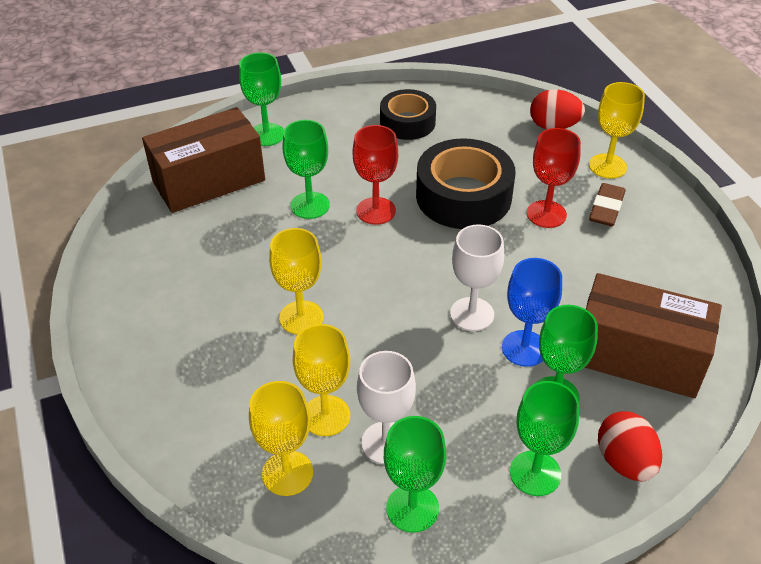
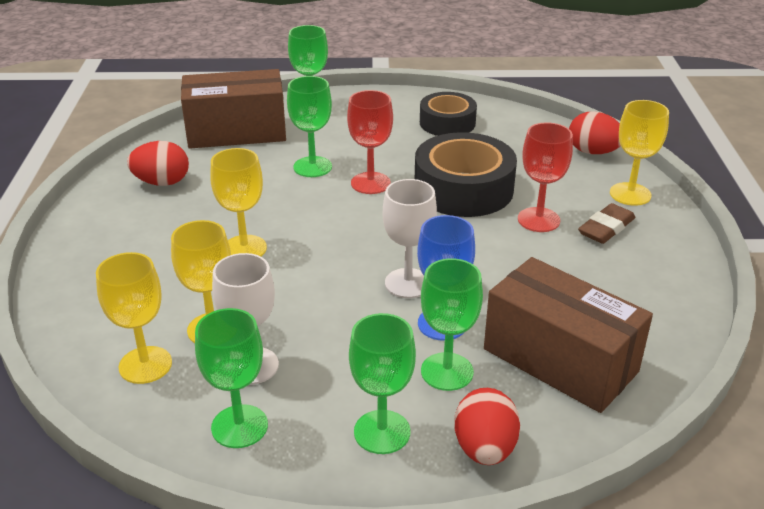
camera: 20 degrees right, 10 degrees down
(170, 261) = (162, 182): none -> red egg

